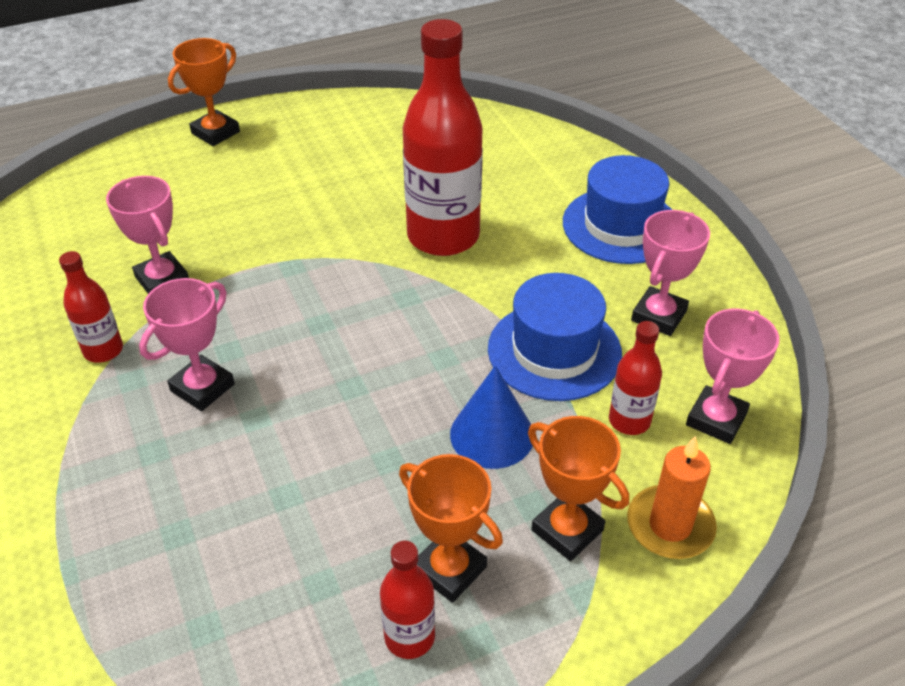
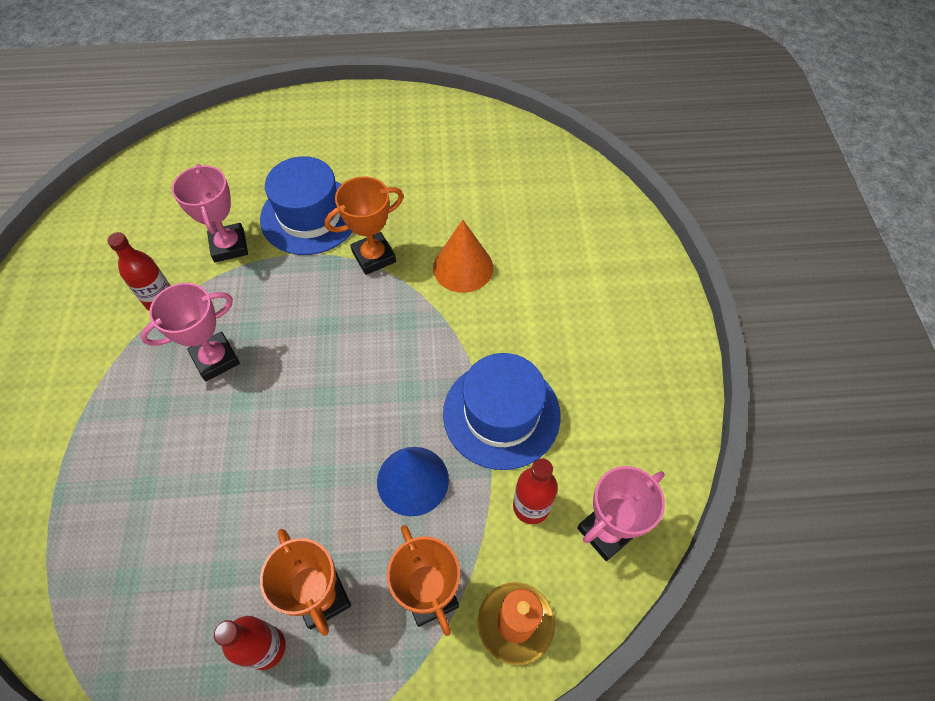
camera: 20 degrees right, 15 degrees up
(215, 132) = (329, 109): orange trophy -> orange trophy (374, 256)
(443, 236) = (463, 267): red bottle -> orange cone
(621, 225) = (620, 300): blue hat -> blue hat (310, 216)
(659, 316) = (607, 407): pink trophy -> none

